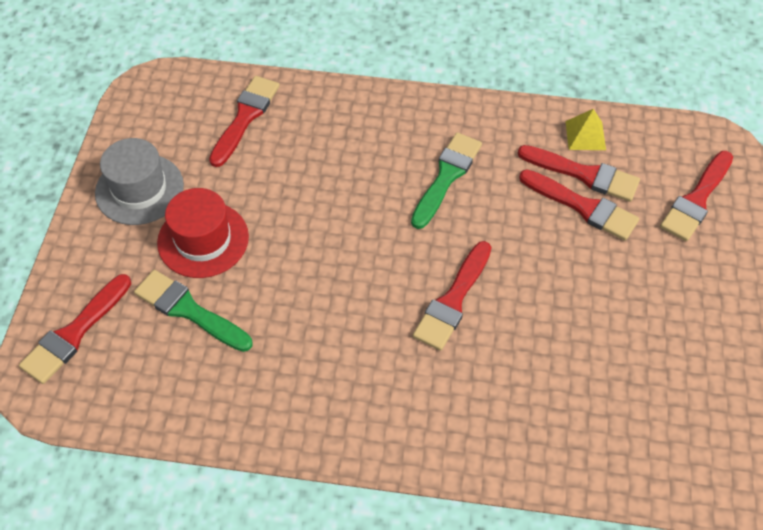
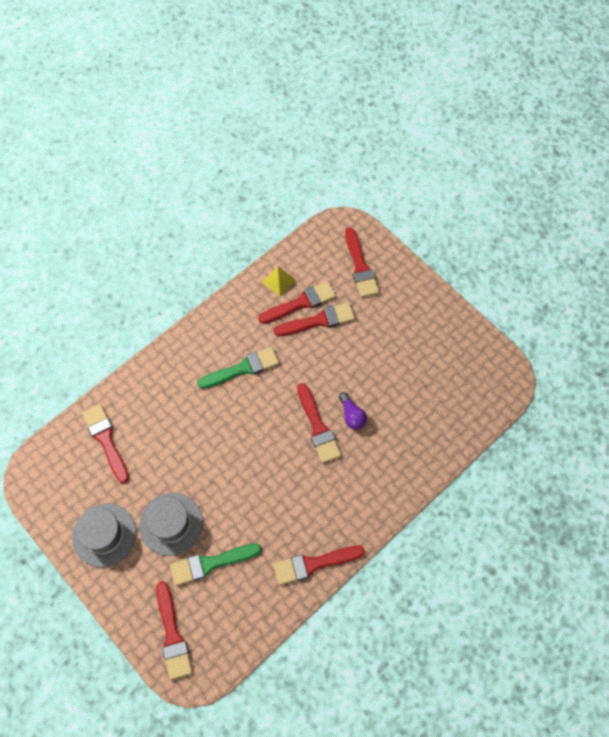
camera: 50 degrees left, 10 degrees up
(203, 239) = (171, 524): red hat -> grey hat
(278, 420) = (313, 564): none -> red brush
(446, 176) = (242, 368): green brush -> green brush turned 90 degrees clockwise
(504, 325) = (351, 415): none -> purple light bulb

